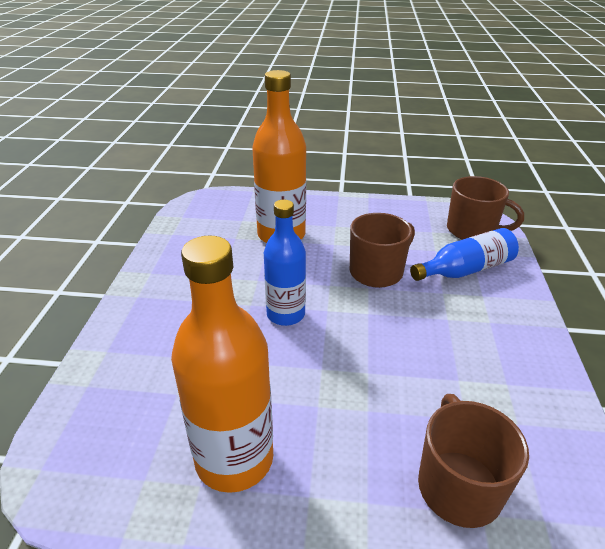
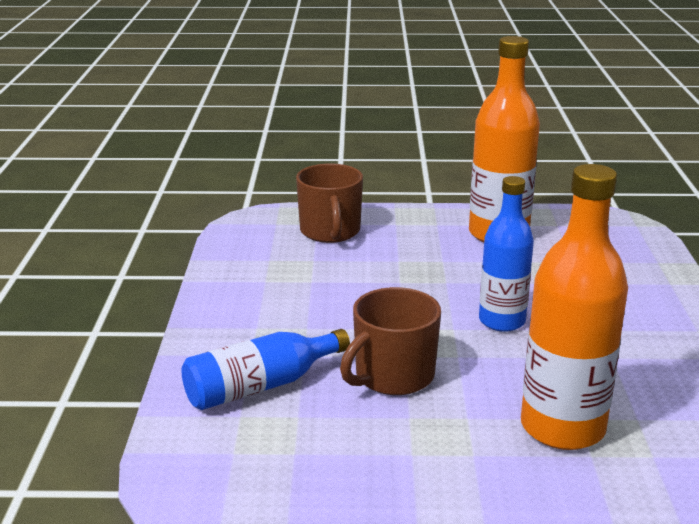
camera: 175 degrees right, 10 degrees down
(472, 230) = (217, 459): brown mug -> none

